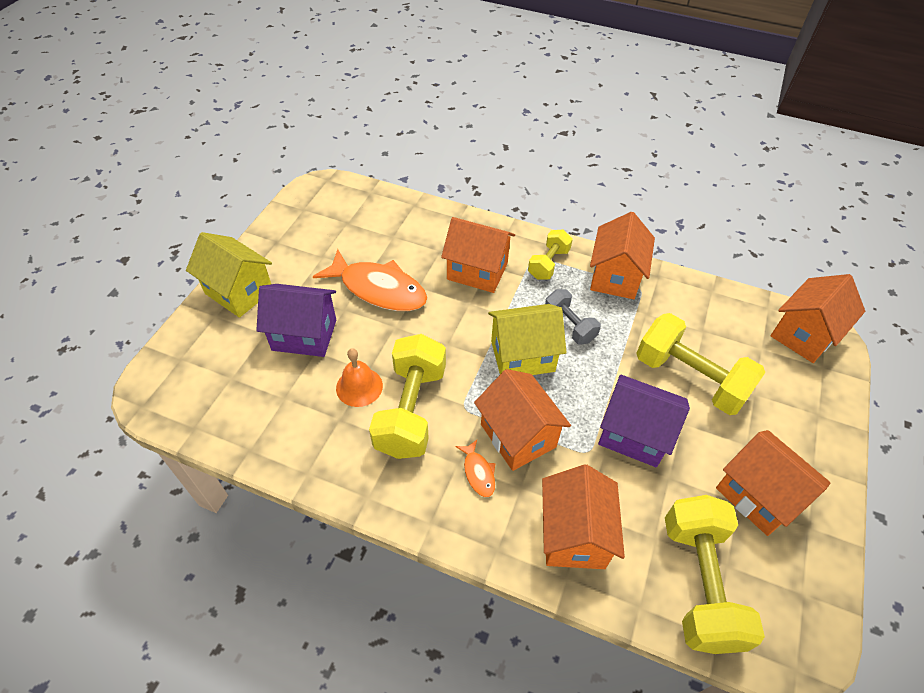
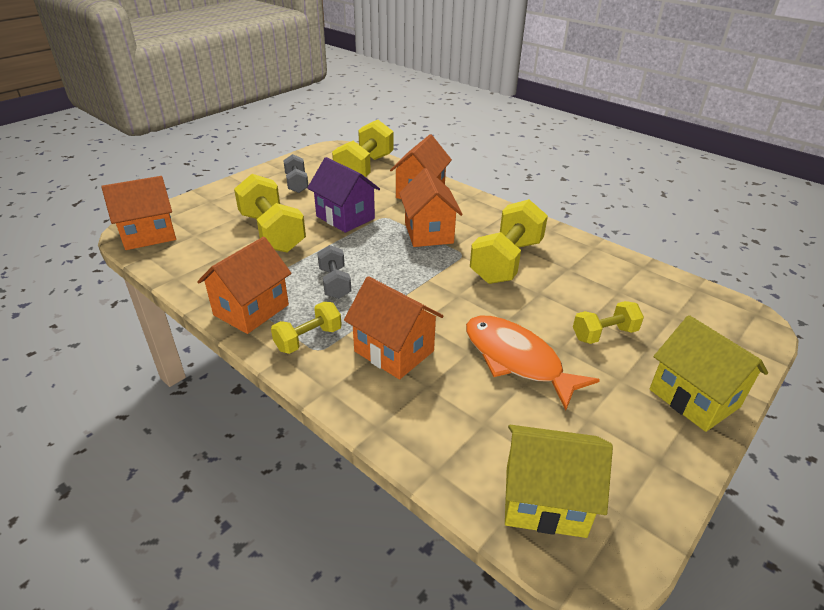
camera: 160 degrees left, 15 degrees down
(304, 335) = (604, 334): purple house -> yellow dumbbell
(359, 387) = (549, 284): orange bell -> none
(478, 473) = (467, 223): orange fish -> none
(522, 356) = (394, 272): yellow house -> yellow house (544, 500)
(757, 495) = (296, 183): orange house -> grey dumbbell

